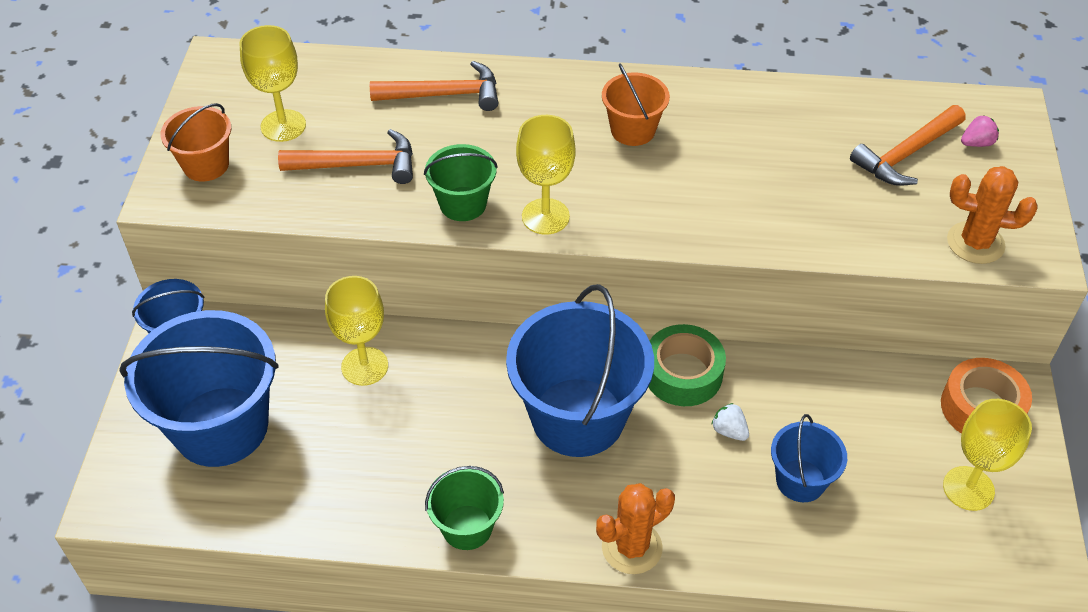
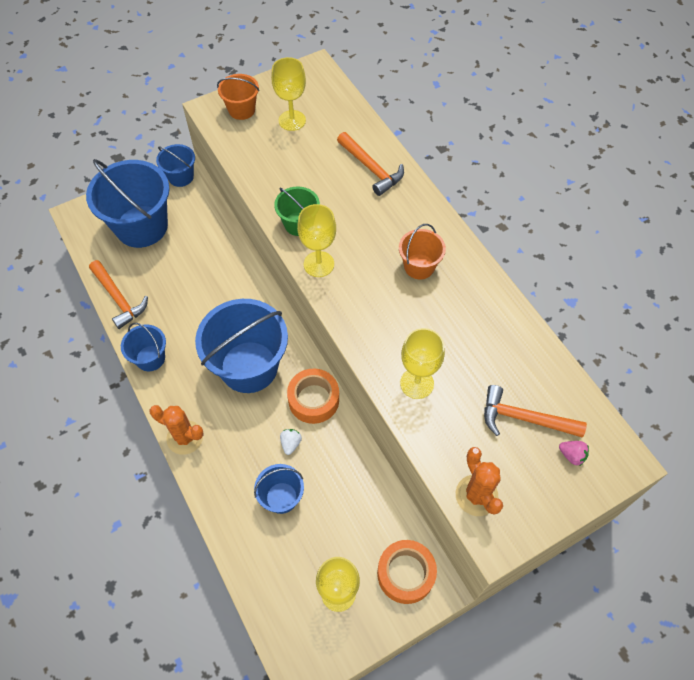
camera: 55 degrees right, 10 degrees up
(358, 165) = (290, 165): orange hammer -> orange hammer (118, 298)
(364, 366) = (215, 258): yellow goblet -> yellow goblet (417, 383)
(467, 527) = (150, 358): green bucket -> blue bucket
(683, 373) = (313, 400): green tape -> orange tape

